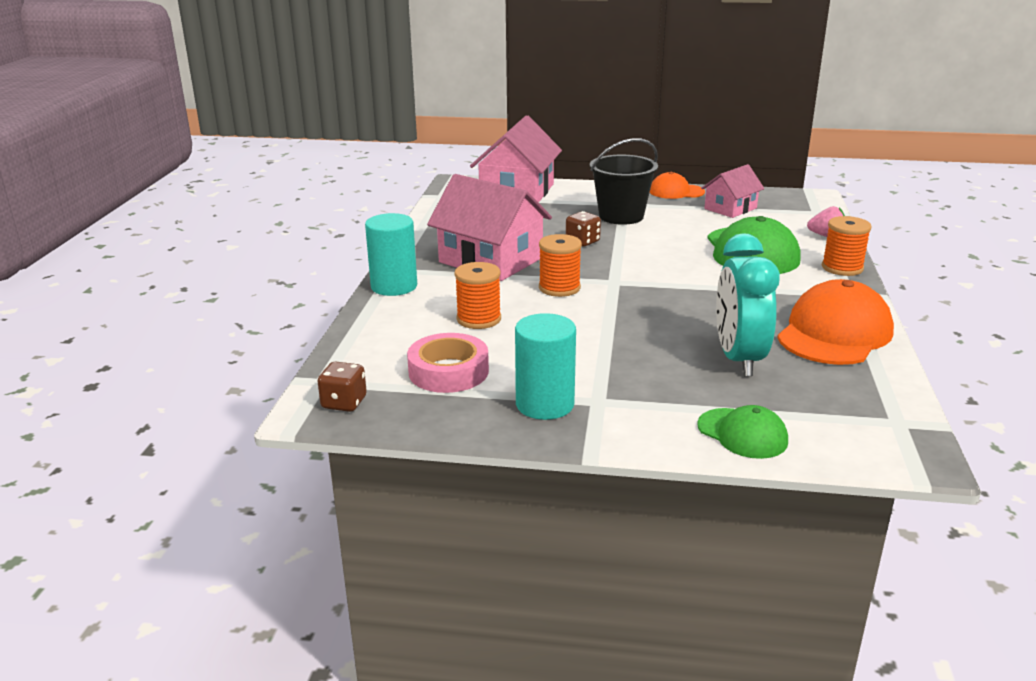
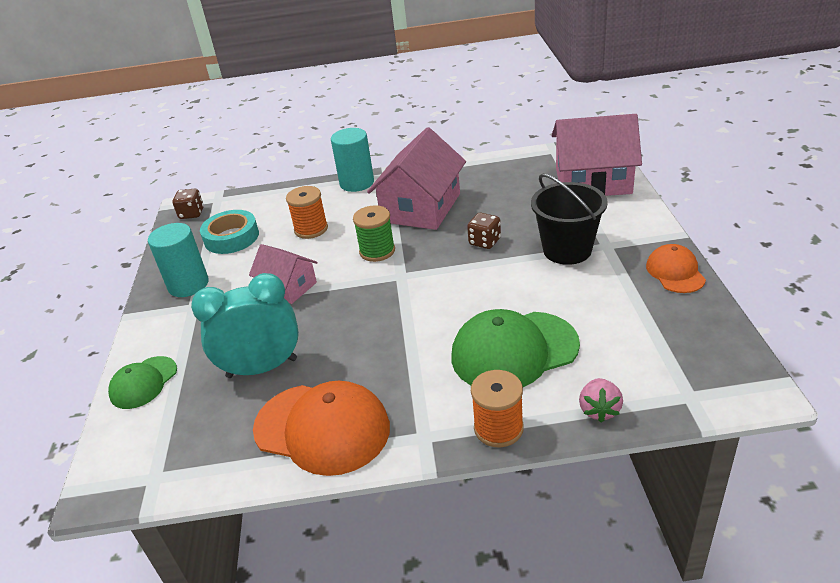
camera: 80 degrees right, 10 degrees up
(448, 371) = (231, 237): pink tape -> turquoise tape
(559, 288) = (377, 251): orange spool -> green spool
(730, 208) = (646, 319): pink house -> pink house (288, 287)

